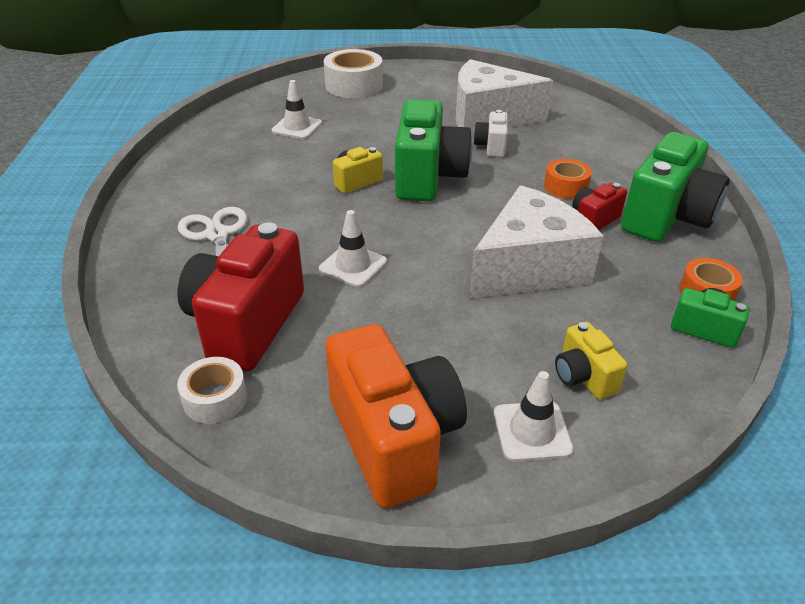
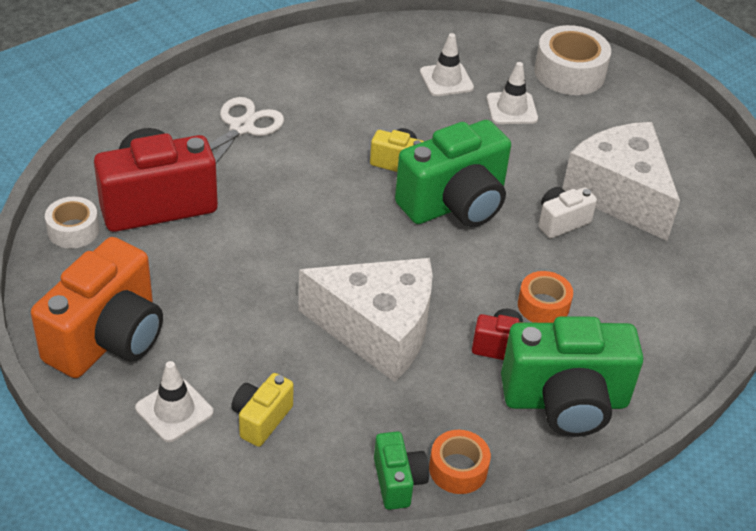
camera: 50 degrees right, 5 degrees up
(353, 265) = (276, 222): white traffic cone -> white traffic cone (511, 109)

